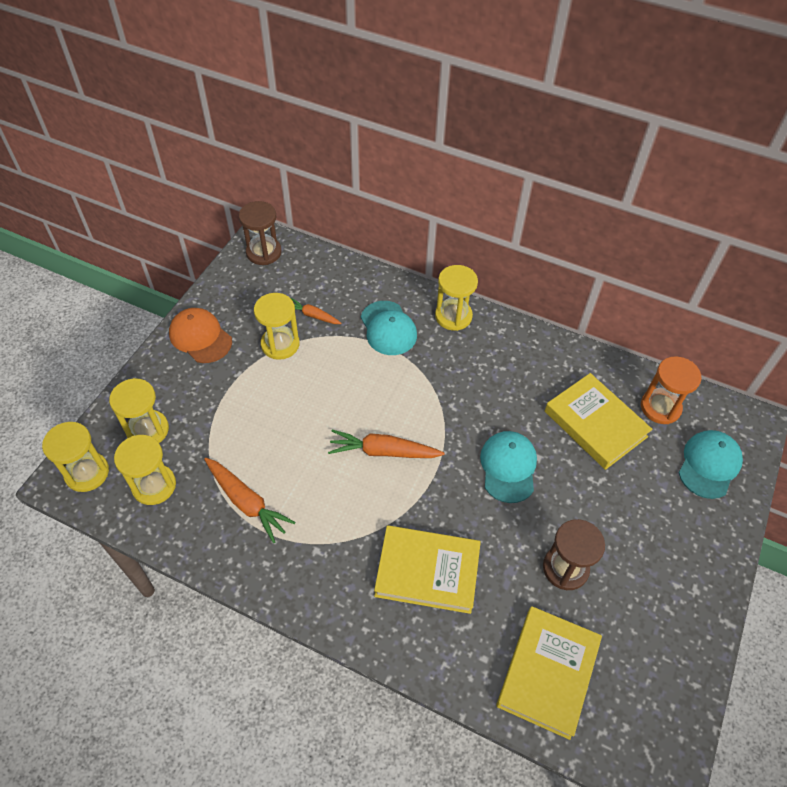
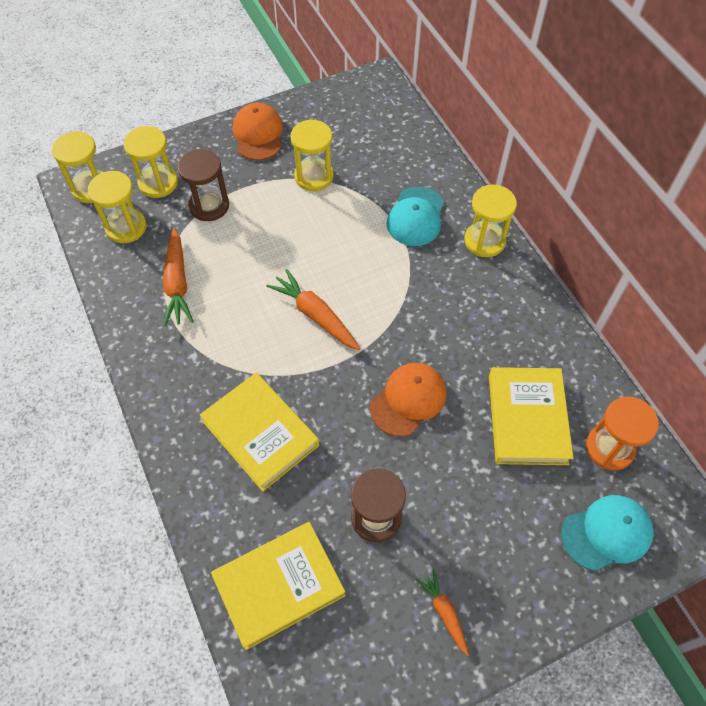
camera: 40 degrees right, 5 degrees up
(264, 252) = (370, 93): brown hourglass -> brown hourglass (209, 206)
(313, 315) = (362, 169): orange carrot -> orange carrot (444, 612)
(508, 467) = (408, 400): turquoise cap -> orange cap

